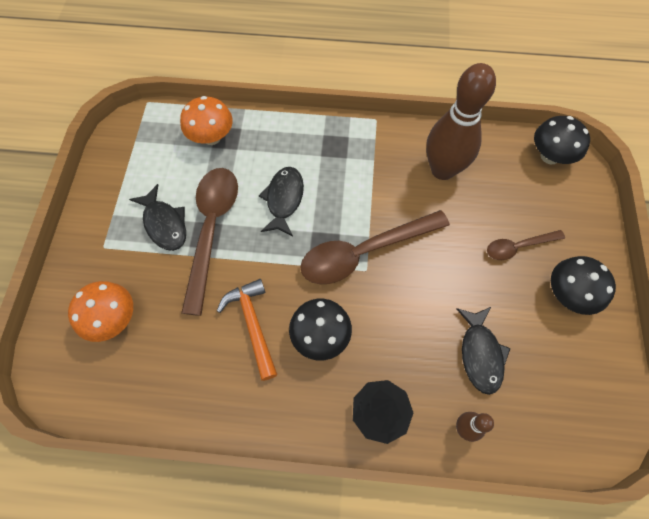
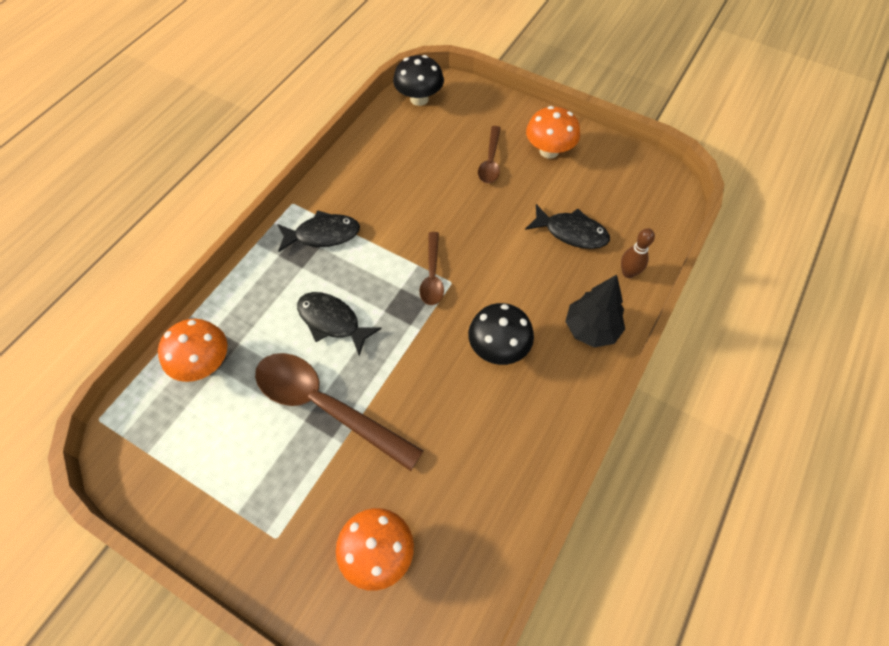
camera: 65 degrees left, 5 degrees down
(164, 224) = (288, 455): black fish -> black fish (323, 234)
(252, 325) = (457, 405): orange hammer -> none
(364, 252) = (432, 275): brown spoon -> brown spoon, size x0.53
(442, 170) = (384, 177): brown bowling pin -> none
(568, 295) = (549, 151): black mushroom -> orange mushroom

